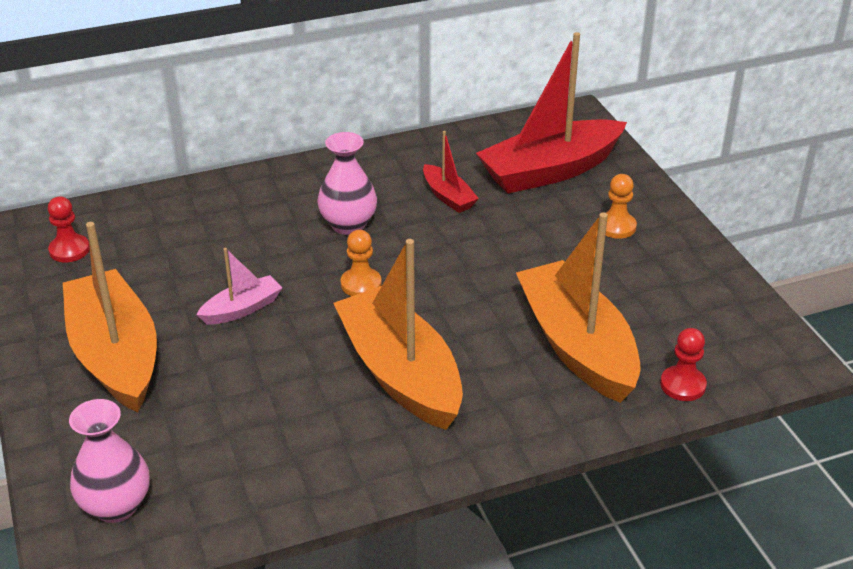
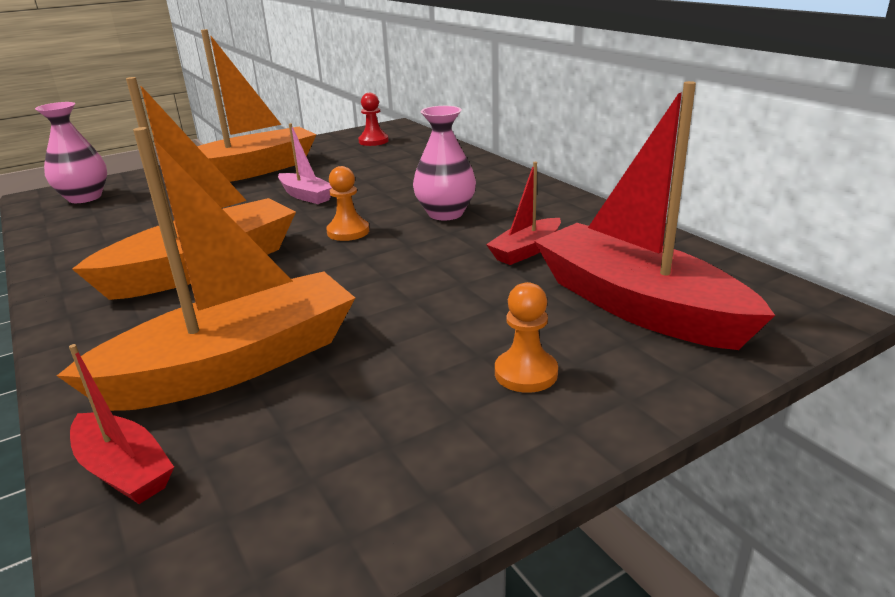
camera: 80 degrees right, 10 degrees down
(683, 385) = (124, 470): red pawn -> red boat

